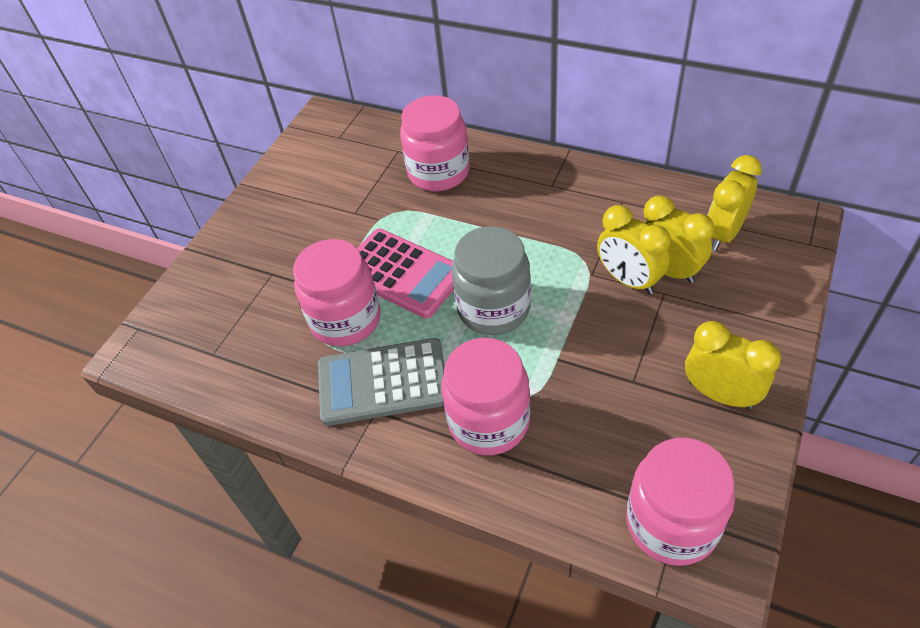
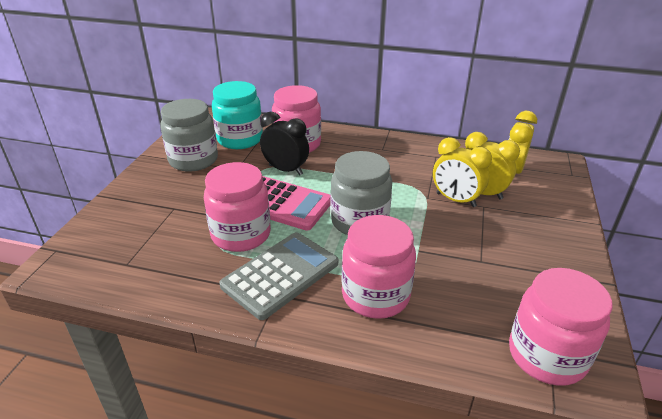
camera: 15 degrees left, 15 degrees down
(303, 195) = (193, 160): none -> grey jar
(365, 161) = (240, 139): none -> turquoise jar
(383, 382) = (280, 274): grey calculator -> grey calculator turned 150 degrees clockwise
(416, 217) = (285, 170): none -> black clock
(720, 394) = (548, 265): yellow clock -> none

